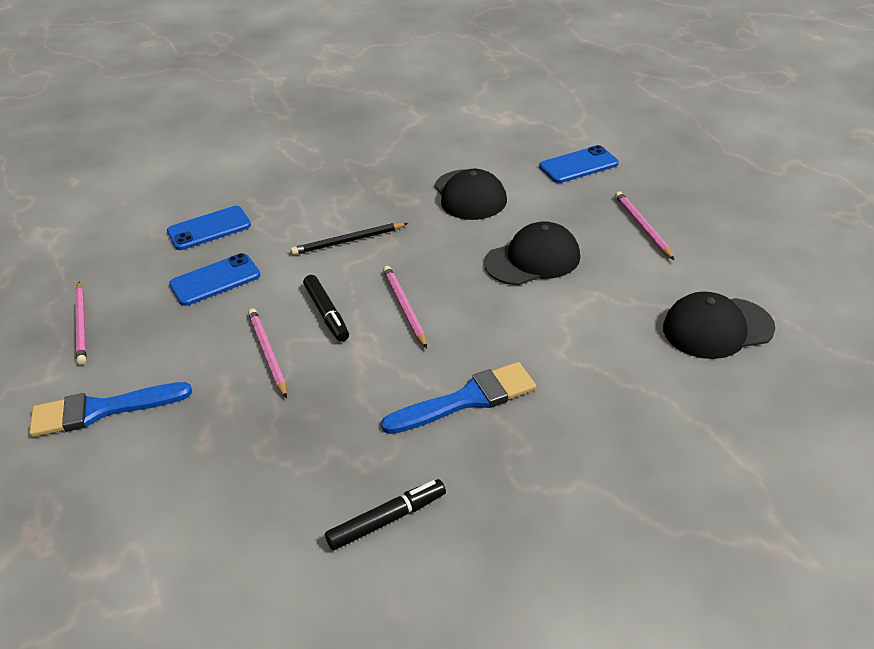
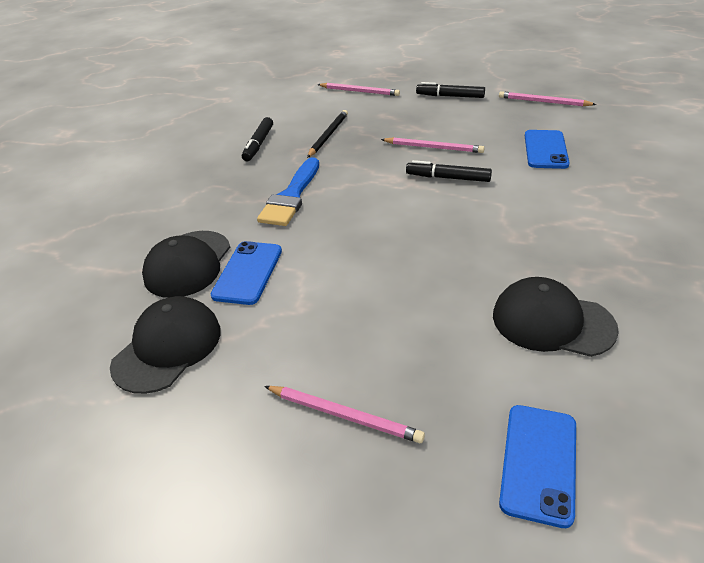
camera: 130 degrees right, 0 degrees up
(101, 410) = (450, 96): blue brush -> black marker
(209, 229) = (631, 163): blue phone -> blue phone (248, 273)
(348, 241) = (538, 217): black pencil -> black pencil (328, 135)
(404, 307) = (412, 209): pink pencil -> pink pencil (359, 91)
(533, 260) = (389, 301): black cap -> black cap (188, 264)

